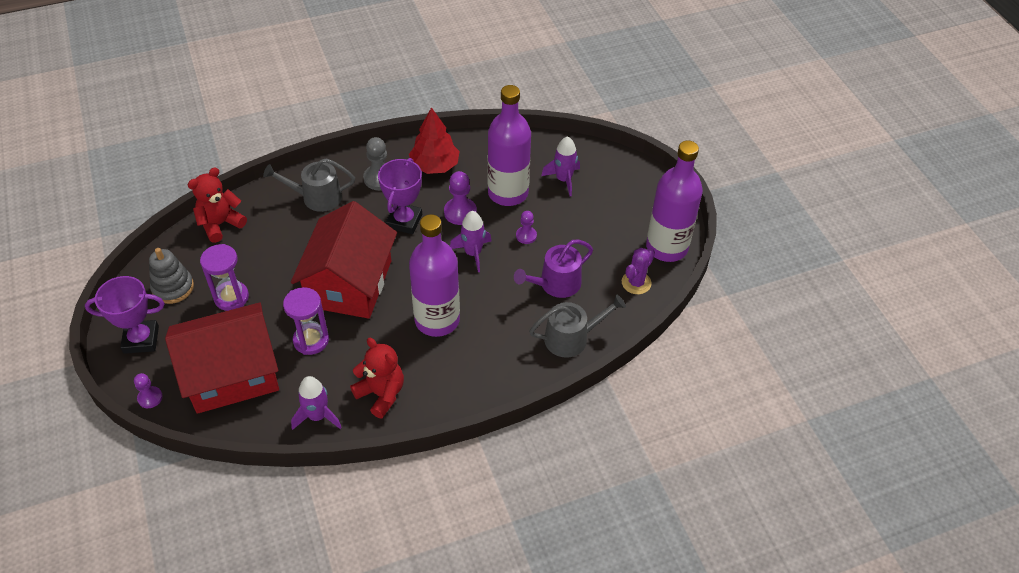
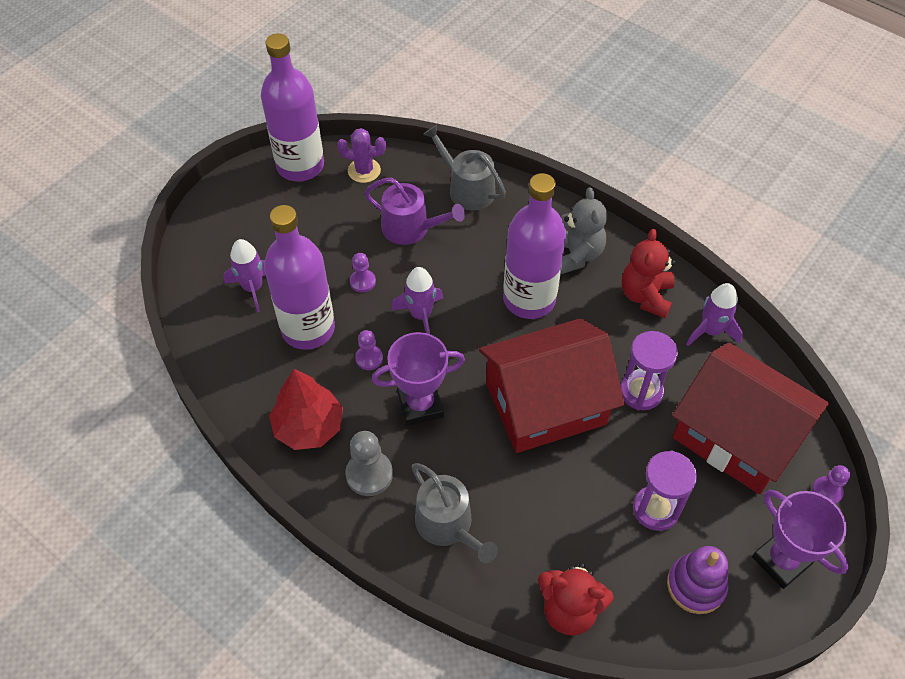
camera: 120 degrees left, 5 degrees up
(173, 288) = (696, 585): grey stacking toy -> purple stacking toy
(453, 372) = (576, 255): none -> grey teddy bear
(460, 212) = (369, 358): purple pawn -> purple pawn, size x0.63

